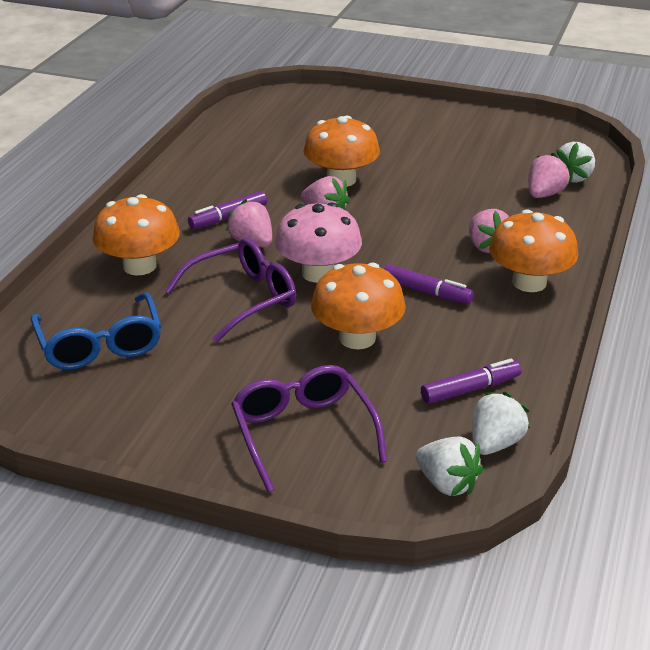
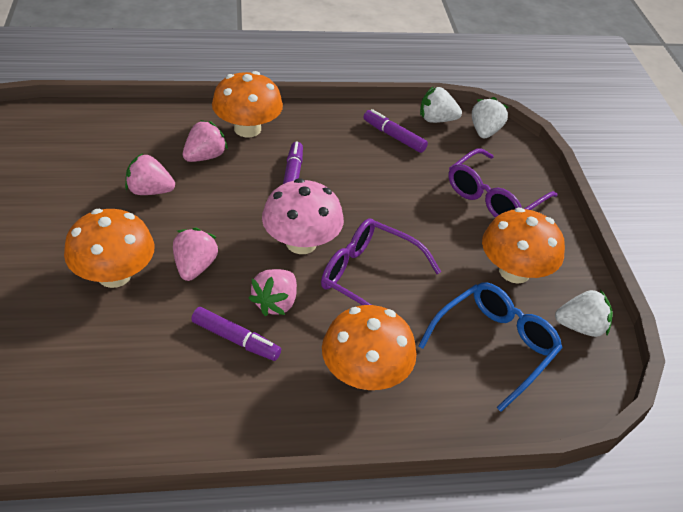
camera: 120 degrees left, 10 degrees up
(357, 338) = (376, 198): orange mushroom -> orange mushroom (514, 271)
(544, 194) = (95, 138): pink strawberry -> pink strawberry (150, 191)
(573, 177) = (54, 126): white strawberry -> white strawberry (580, 327)

